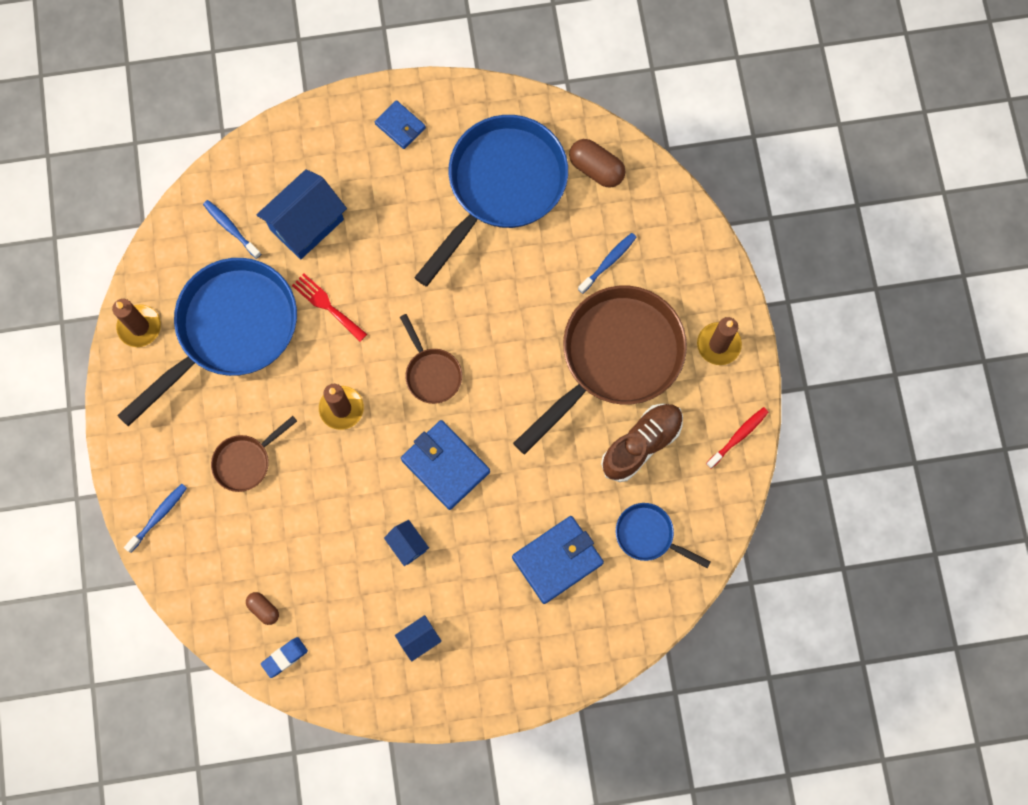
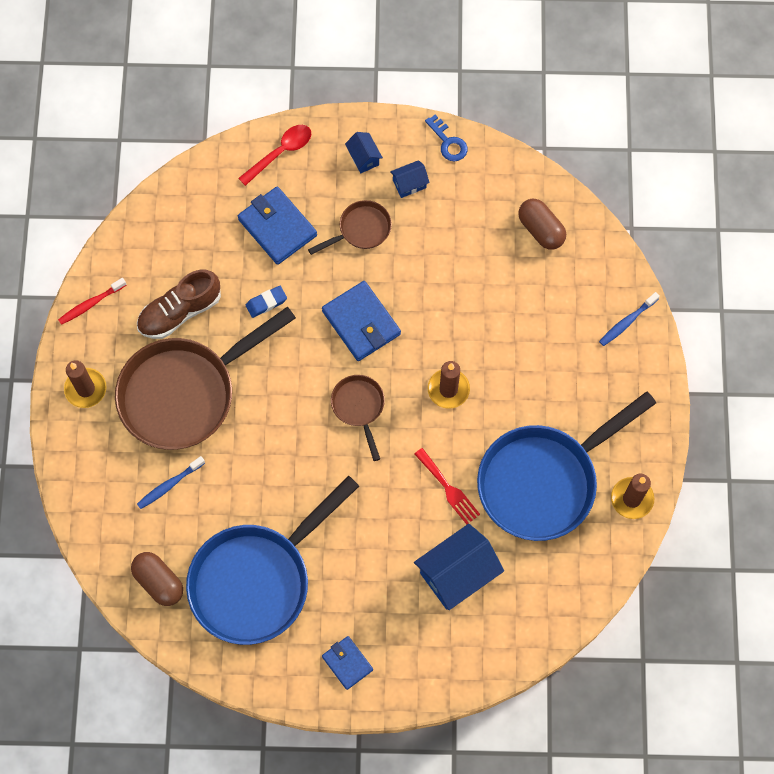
camera: 170 degrees left, 5 degrees down
(231, 228) = (533, 583): blue toothbrush -> none
(246, 461) = (543, 356): brown pan -> brown pan (361, 230)
(264, 609) = (540, 230): brown capsule -> brown capsule, size x1.72
(285, 657) = (527, 188): blue eraser -> blue eraser (266, 303)
(382, 700) = (448, 142): none -> blue key
(408, 545) = (406, 261): blue house -> blue house (363, 158)
(557, 560) = (277, 227): blue wallet -> blue wallet turned 75 degrees clockwise
(572, 653) = (280, 152): none -> red spoon
(648, 535) = (193, 234): blue pan -> none

